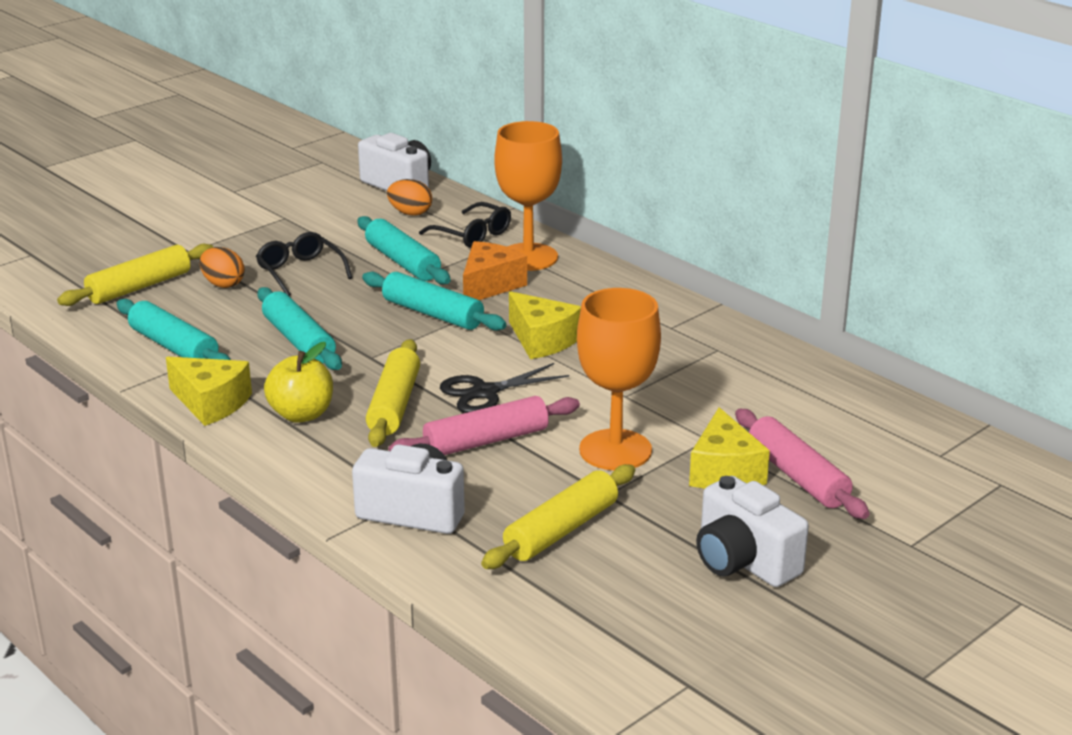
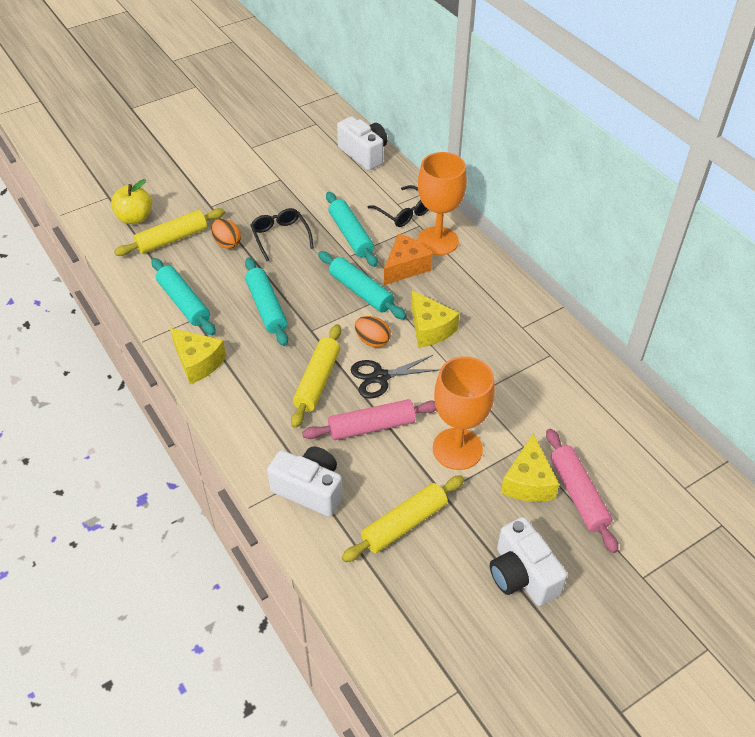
camera: 10 degrees right, 20 degrees up
(301, 414) = (254, 382): yellow apple -> yellow apple (135, 218)
(410, 213) = (366, 185): orange egg -> orange egg (372, 341)

